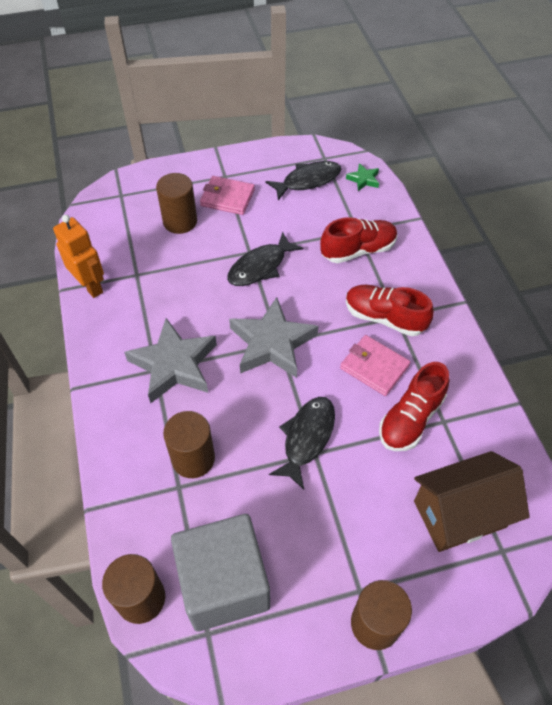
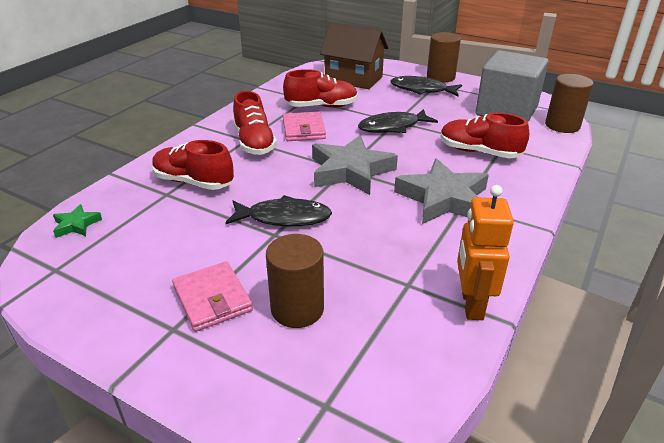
camera: 135 degrees left, 20 degrees down
(193, 458) = (479, 152): brown cylinder -> red shoe
(308, 181) = (115, 258): black fish -> black fish (422, 90)

